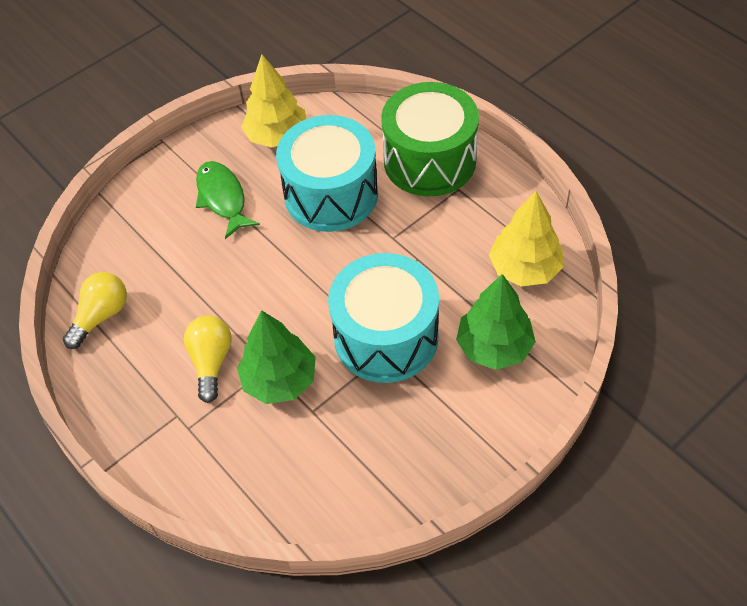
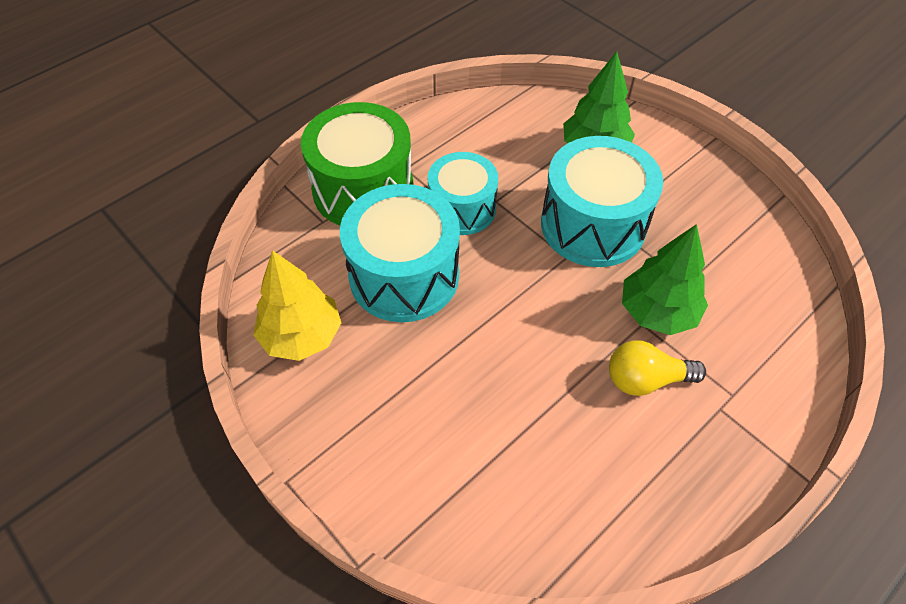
camera: 95 degrees left, 0 degrees up
(101, 316) = (596, 519): yellow light bulb -> none
(223, 198) = (402, 390): green fish -> none
(407, 233) = (462, 209): none -> turquoise drum
(525, 268) = (506, 125): yellow tree -> none

